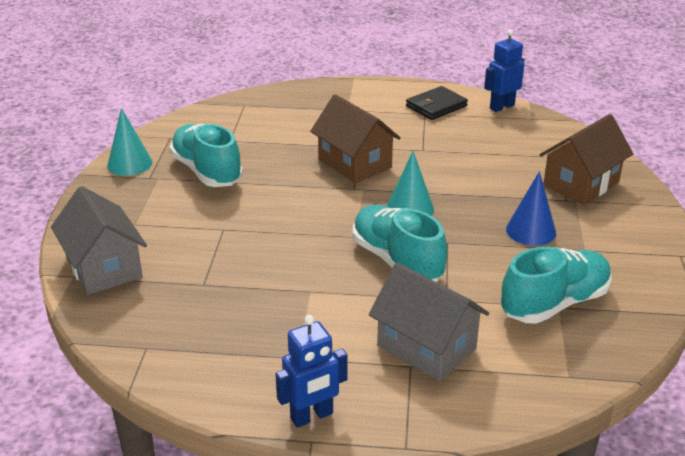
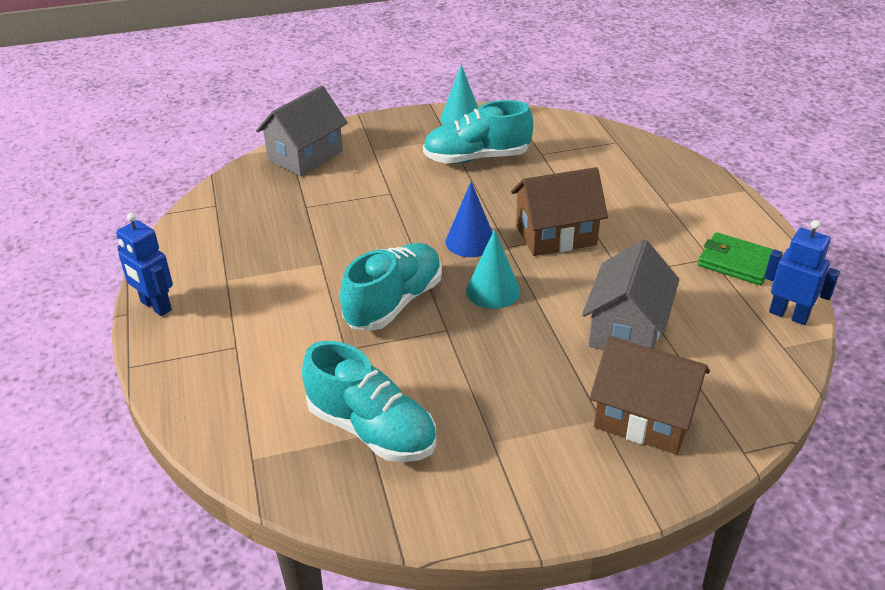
camera: 70 degrees right, 5 degrees up
(207, 171) = (476, 158): turquoise shoe -> turquoise shoe turned 135 degrees counterclockwise
(355, 163) = (556, 235): brown house -> brown house turned 45 degrees clockwise
(426, 347) = (264, 351): grey house -> grey house (627, 329)
(436, 106) = (736, 262): black wallet -> green wallet
(531, 231) = (505, 389): blue cone -> blue cone (470, 241)

